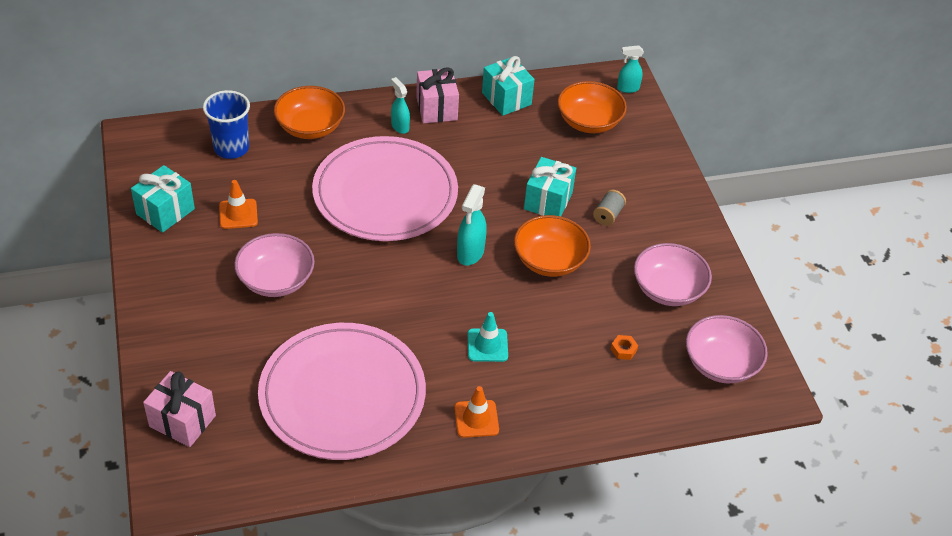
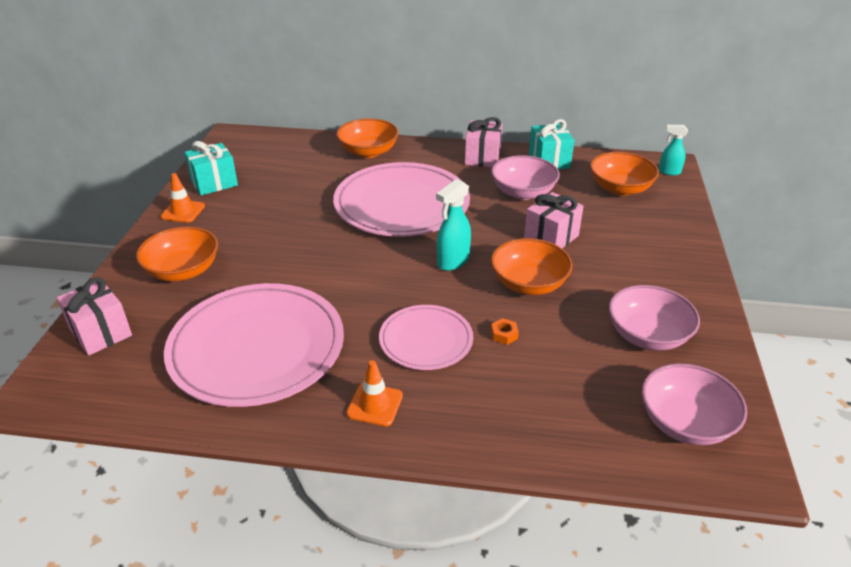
camera: 25 degrees right, 10 degrees down
(213, 332) = (183, 271): none -> orange bowl
(231, 148) = (296, 154): blue cup -> none
(238, 214) = (269, 195): orange traffic cone -> orange traffic cone (183, 211)
(276, 280) = (265, 245): pink bowl -> pink bowl (523, 192)
(400, 126) = (443, 163): turquoise spray bottle -> none
(487, 345) = (426, 340): turquoise traffic cone -> pink plate
(548, 201) = (551, 237): turquoise gift -> pink gift
(608, 215) = (607, 260): grey spool -> none
(623, 350) = (572, 380): orange nut -> orange nut (504, 335)

